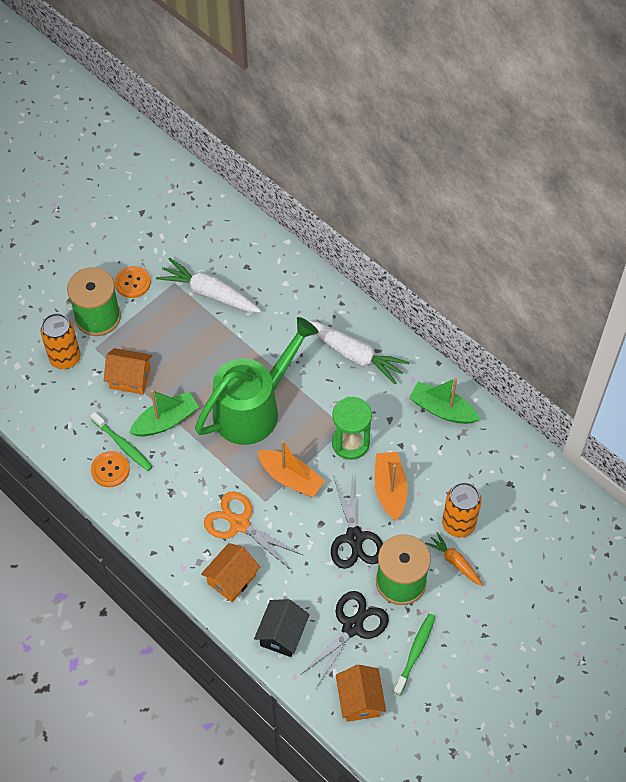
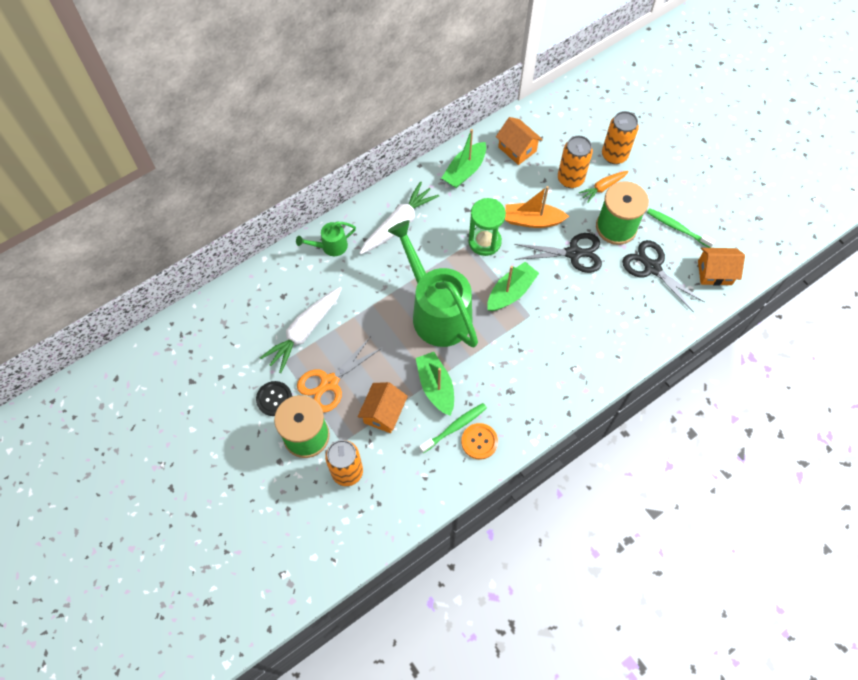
camera: 80 degrees left, 5 degrees up
(132, 283) = (274, 399): orange button -> black button
(231, 579) = (601, 352): orange house -> orange house (517, 149)
(239, 524) = (549, 338): orange scissors -> orange scissors (329, 383)
(282, 634) = (655, 320): black house -> none
(290, 478) = (511, 292): orange boat -> green boat
(313, 296) = (330, 246): none -> green watering can
(506, 571) = (614, 155): none -> orange can

